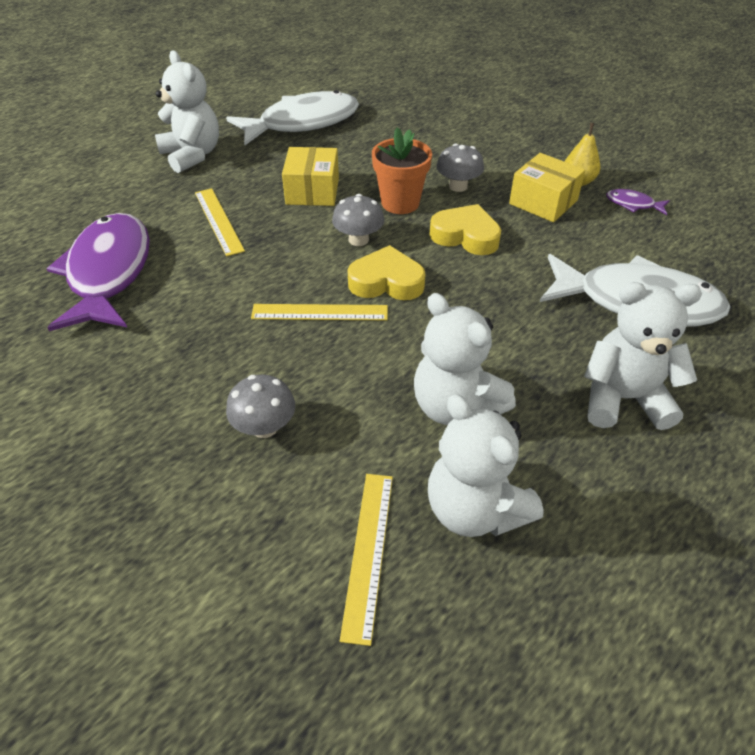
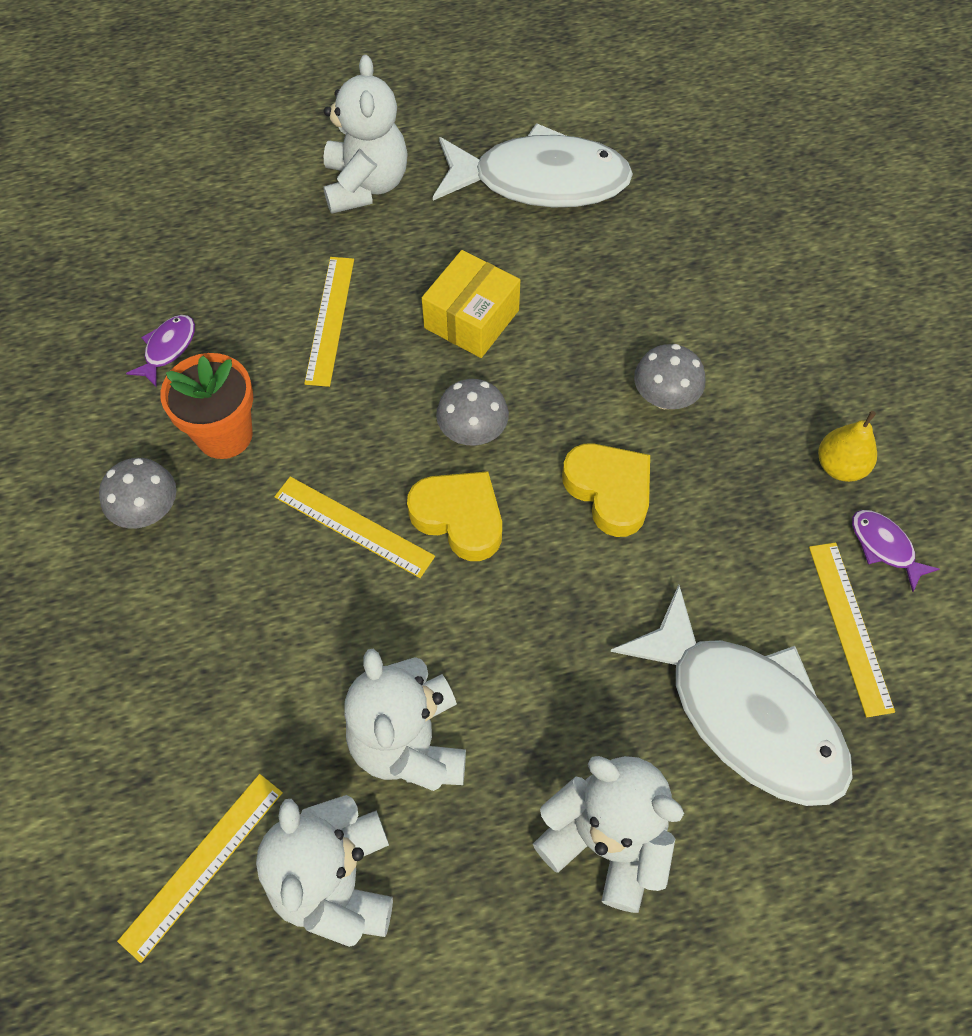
camera: 30 degrees right, 15 degrees up
(109, 273) = (168, 348): purple fish -> purple fish, size x0.40
(264, 427) = (200, 656): grey mushroom -> grey mushroom (148, 510)
(400, 203) = (567, 392): orange flower pot -> orange flower pot (224, 435)
(543, 202) = (759, 481): yellow box -> none
(651, 243) = (850, 627): none -> yellow ruler

